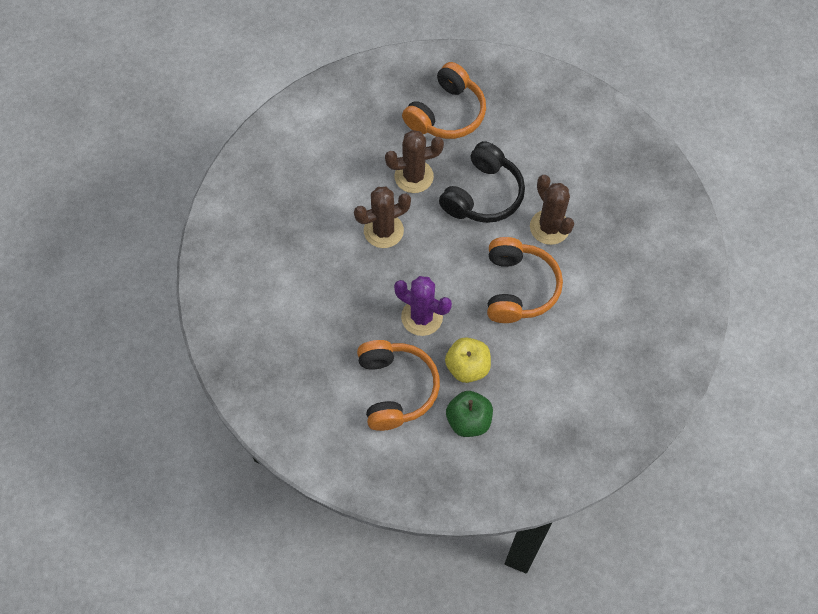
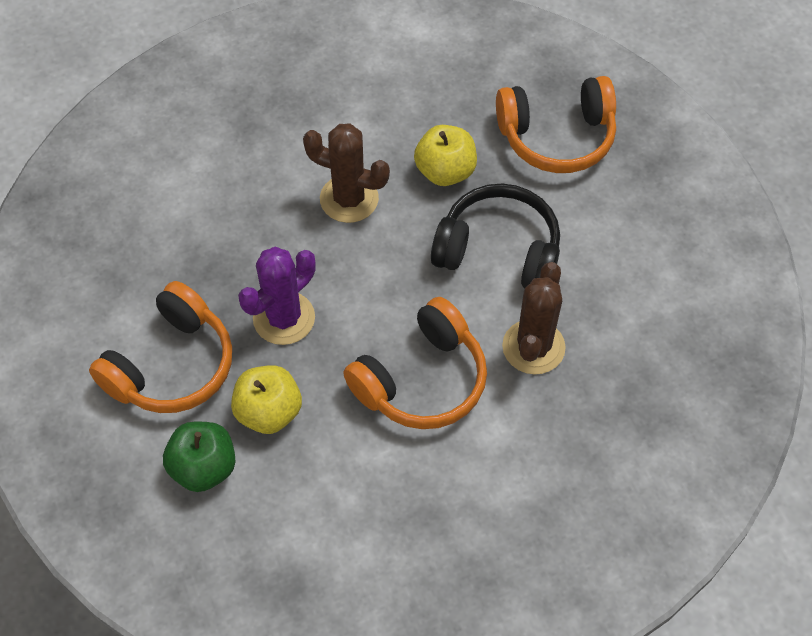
camera: 45 degrees right, 5 degrees down
(414, 176) = (445, 171): brown cactus -> yellow apple
(422, 317) = (284, 318): purple cactus -> purple cactus turned 60 degrees clockwise
(483, 195) = (499, 251): black headphones -> black headphones turned 150 degrees counterclockwise

